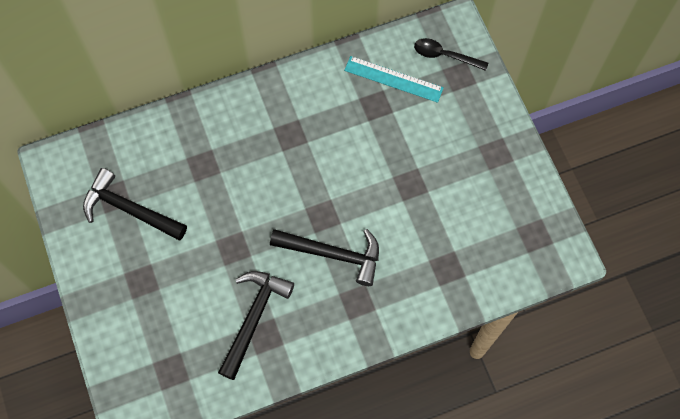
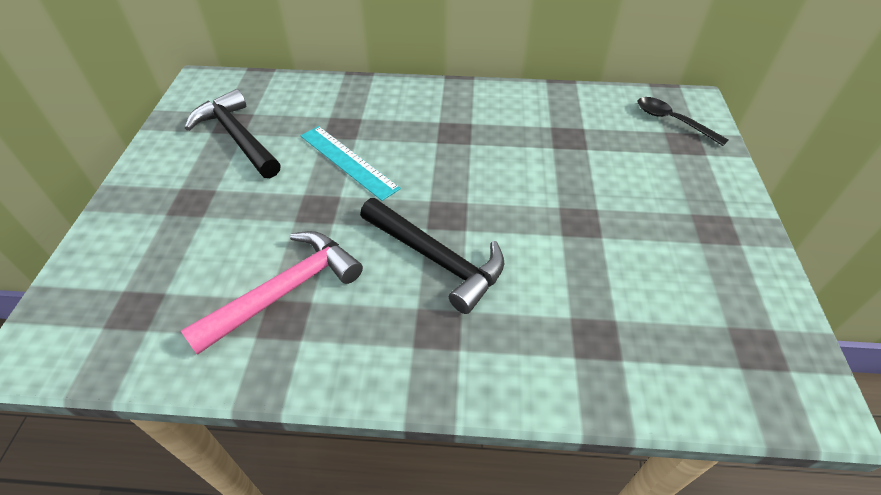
camera: 25 degrees right, 20 degrees down
(254, 318) = (285, 291): black hammer -> pink hammer
(393, 79) = (600, 123): turquoise ruler -> turquoise ruler (348, 161)

